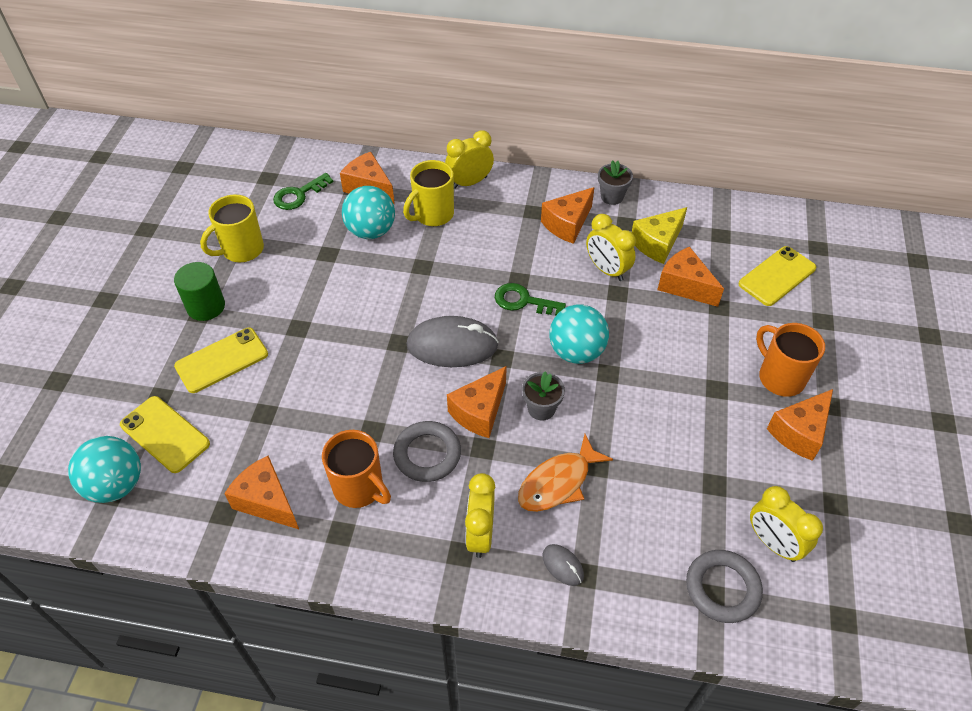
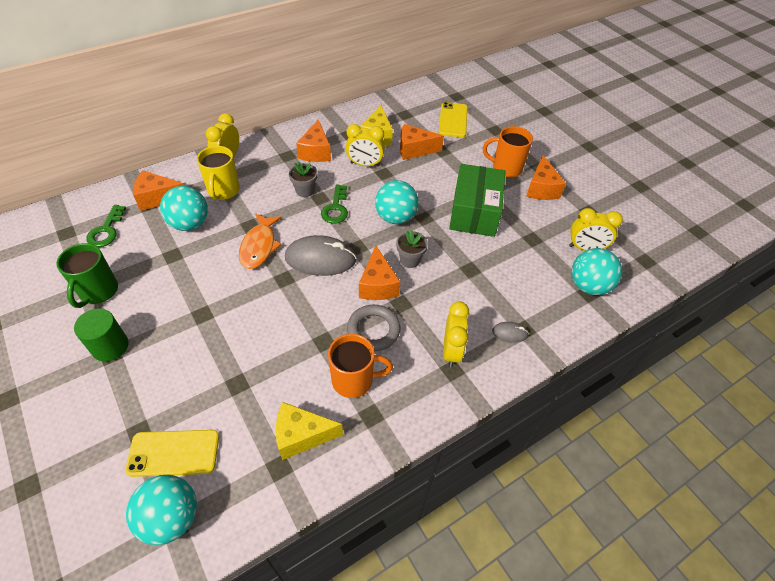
camera: 45 degrees left, 0 degrees up
(222, 360) = (165, 373): yellow phone -> none
(242, 250) = (98, 291): yellow mug -> green mug
(267, 501) = (301, 436): orange cheese -> yellow cheese
(452, 345) = (320, 259): grey mouse -> grey mouse turned 45 degrees clockwise
(480, 534) = (451, 351): yellow clock -> yellow clock turned 135 degrees counterclockwise
(523, 301) = (336, 208): green key -> green key turned 60 degrees counterclockwise
(558, 482) = (461, 292): orange fish -> orange fish (259, 246)
(612, 197) = (325, 124): grey flower pot -> grey flower pot (305, 190)
(676, 404) = (474, 212): none -> green box
(722, 588) = (588, 285): grey ring -> turquoise ball

